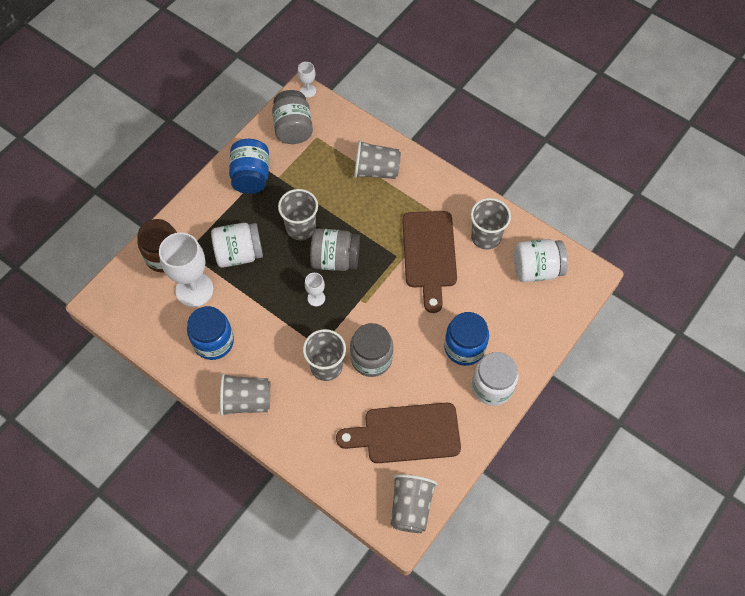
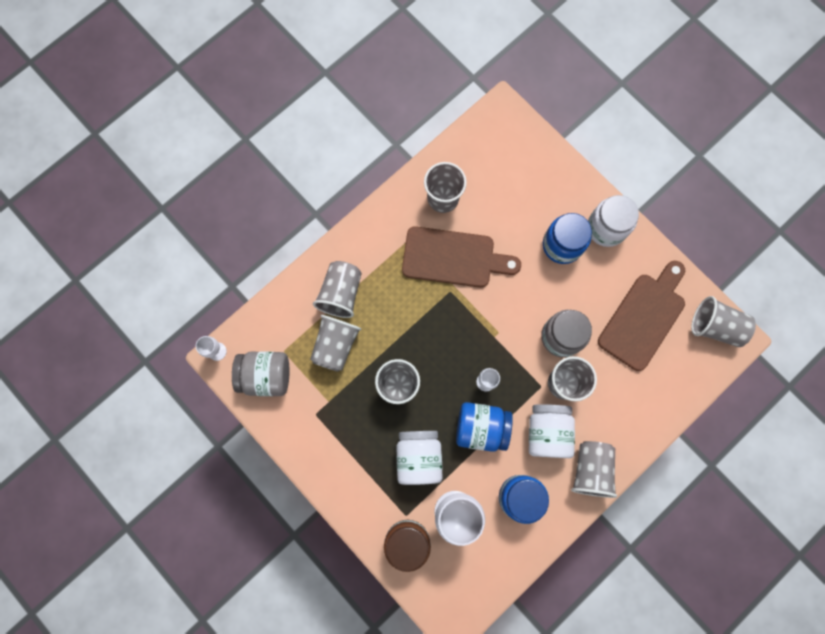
camera: 80 degrees left, 15 degrees up
(251, 176) = (321, 432): blue jar -> blue jar (481, 428)
(328, 174) = (336, 345): none -> grey cup
(335, 259) = (443, 355): grey jar -> none
(406, 433) = (643, 317): brown cutting board -> brown cutting board turned 150 degrees counterclockwise
(536, 269) = (488, 158): white jar -> white jar (547, 432)

